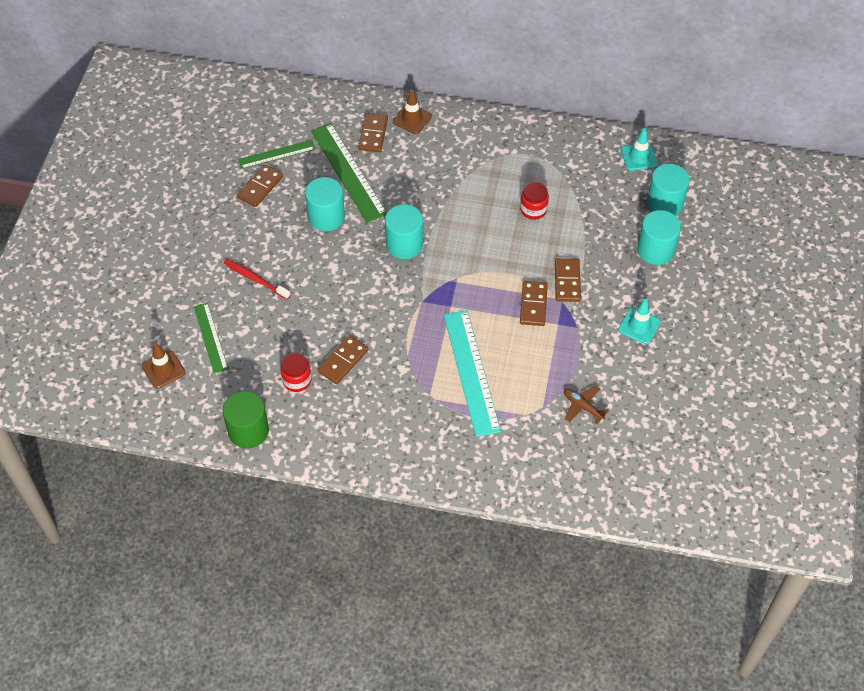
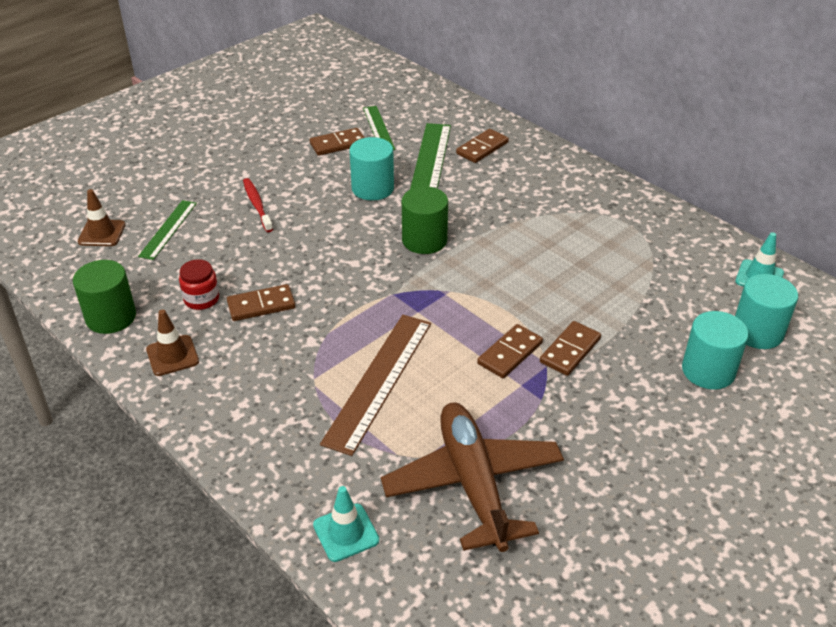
camera: 35 degrees right, 15 degrees down
(277, 154) = (378, 128): green ruler -> green ruler turned 60 degrees clockwise
(404, 244) = (424, 240): turquoise cylinder -> green cylinder
(412, 119) = (532, 152): brown traffic cone -> brown traffic cone (172, 355)
(471, 372) = (379, 381): turquoise ruler -> brown ruler
(533, 210) = (590, 271): red jar -> none
(583, 406) = (473, 483): brown plane -> brown plane, size x2.48
(639, 326) = (621, 436): turquoise traffic cone -> turquoise traffic cone (346, 532)

